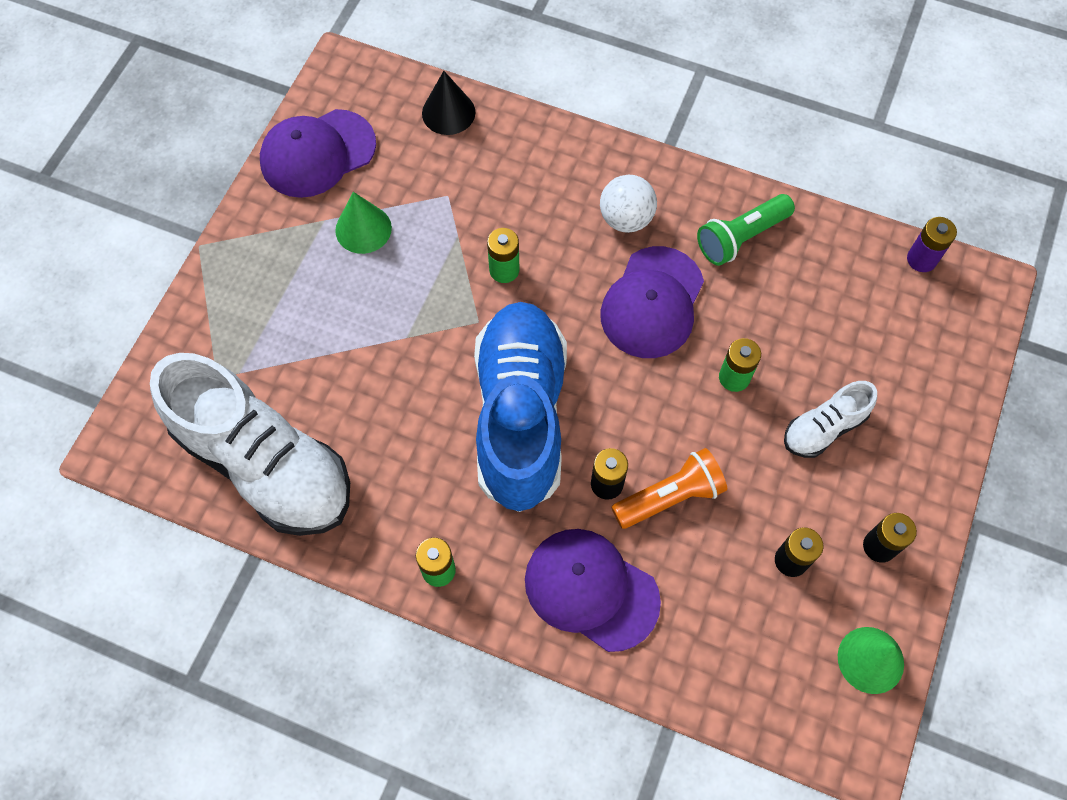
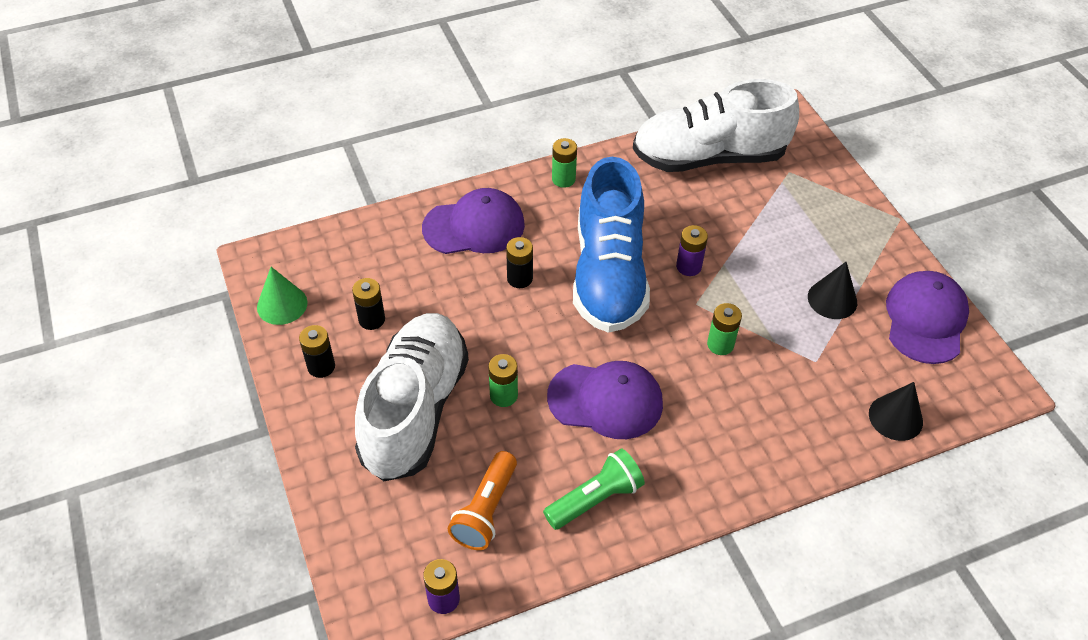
camera: 135 degrees right, 15 degrees down
(363, 229) = (832, 299): green cone -> black cone
(440, 361) = (688, 266): none -> purple battery
(520, 415) = (609, 274): blue shoe -> blue shoe turned 45 degrees clockwise
(626, 219) = (687, 444): white ball -> none
(652, 303) = (606, 400): purple cap -> purple cap turned 120 degrees clockwise
(670, 497) = (476, 299): orange flashlight -> orange flashlight (486, 510)
(741, 237) = (595, 499): green flashlight -> green flashlight turned 45 degrees clockwise
(824, 428) = (415, 410): white shoe -> white shoe, size x2.16

